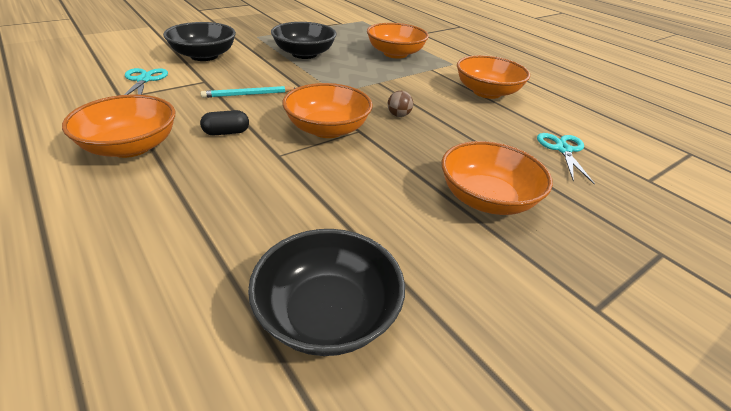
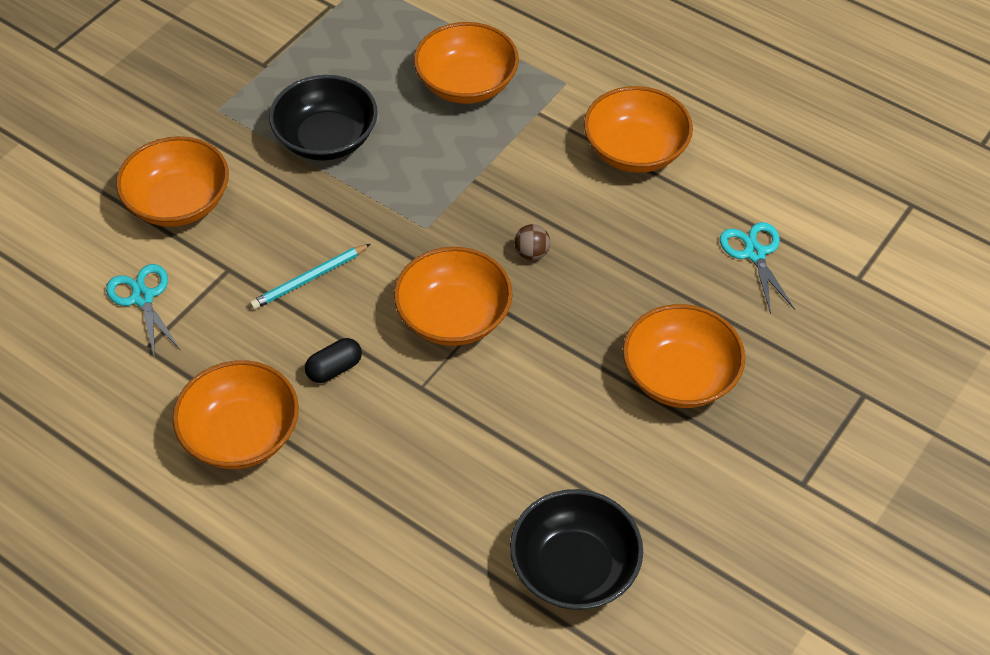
camera: 15 degrees left, 15 degrees up
(204, 56) = (179, 202): black bowl -> orange bowl

